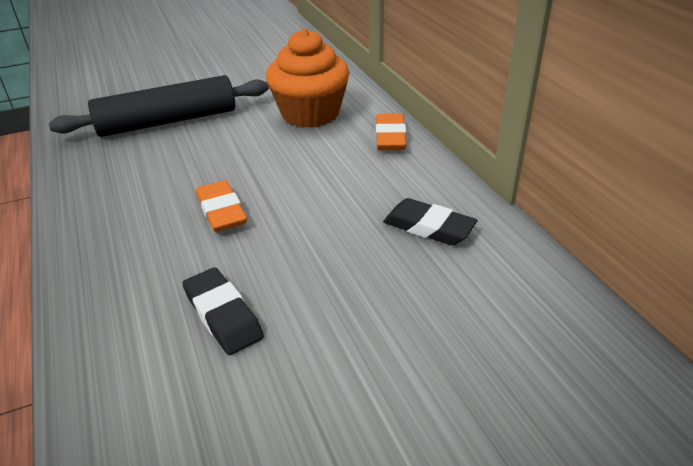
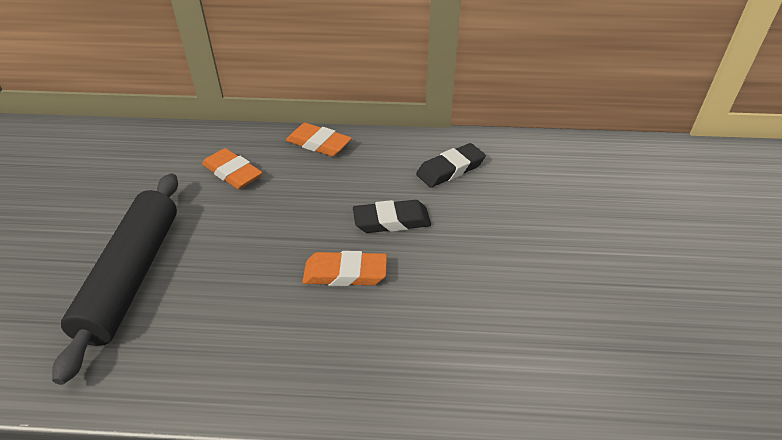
camera: 65 degrees left, 5 degrees up
(223, 315) = (486, 305): black eraser -> black eraser (391, 221)
(310, 114) = (232, 173): orange cupcake -> orange eraser

